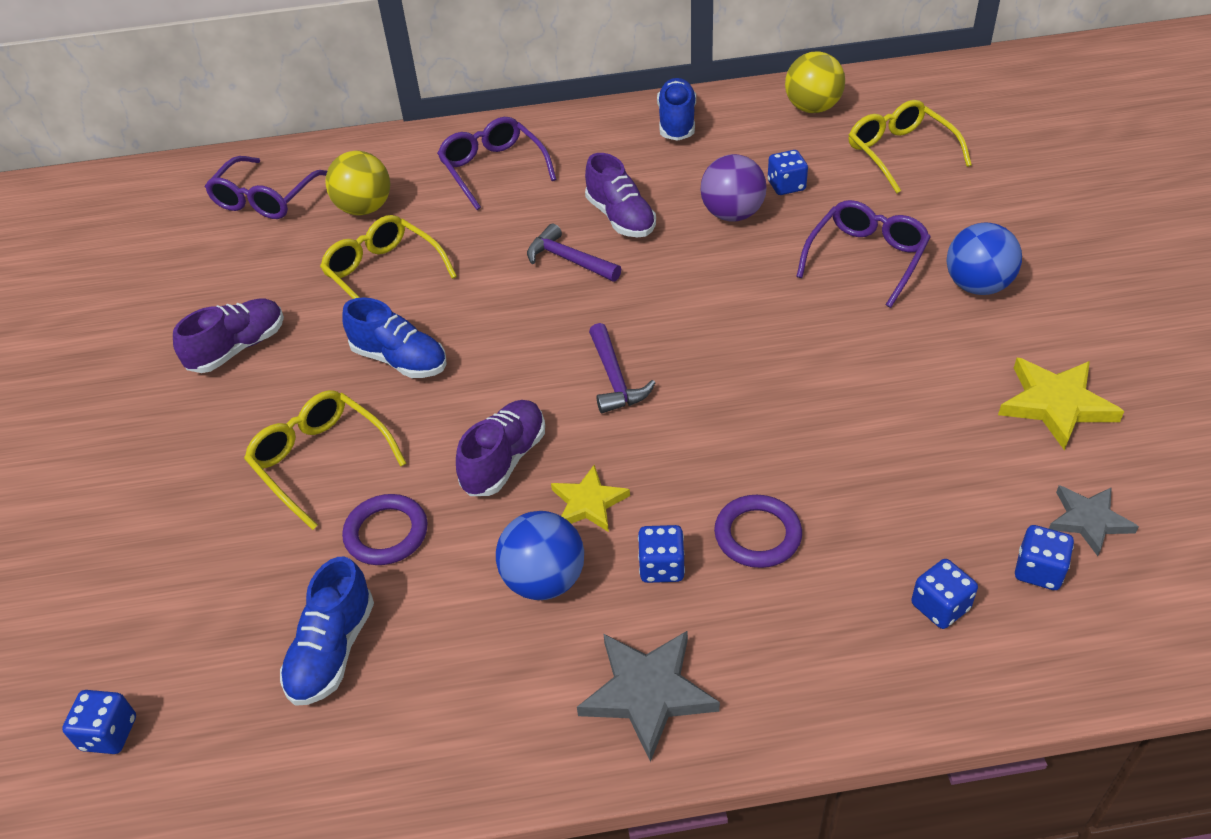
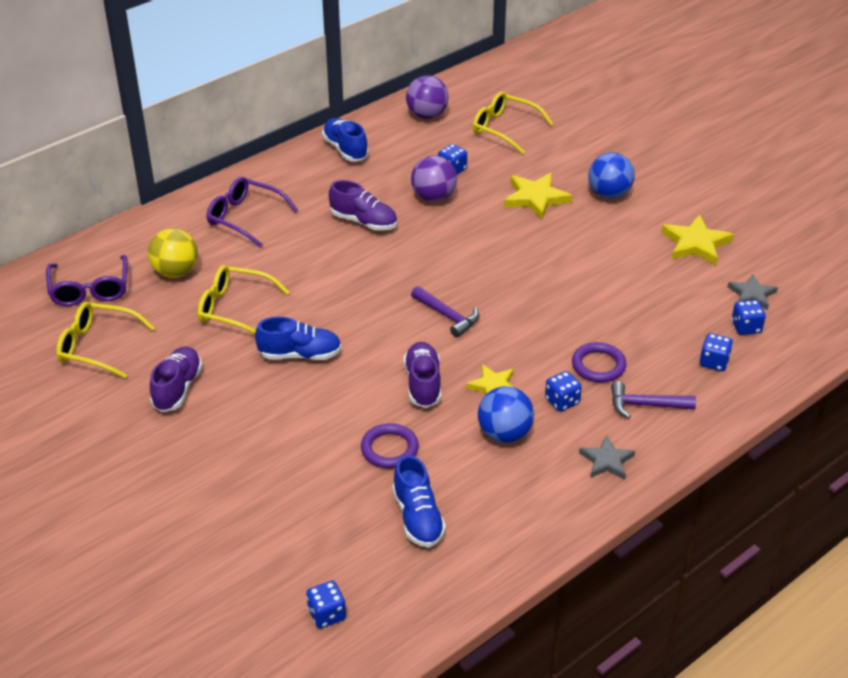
camera: 35 degrees left, 5 degrees down
(320, 461) = (307, 429): yellow glasses -> yellow glasses (97, 346)
(569, 260) = (354, 258): purple hammer -> purple hammer (645, 405)
(647, 693) = (607, 461): grey star -> grey star, size x0.66
(812, 108) = (427, 115): yellow ball -> purple ball
(866, 258) = (535, 198): purple glasses -> yellow star

